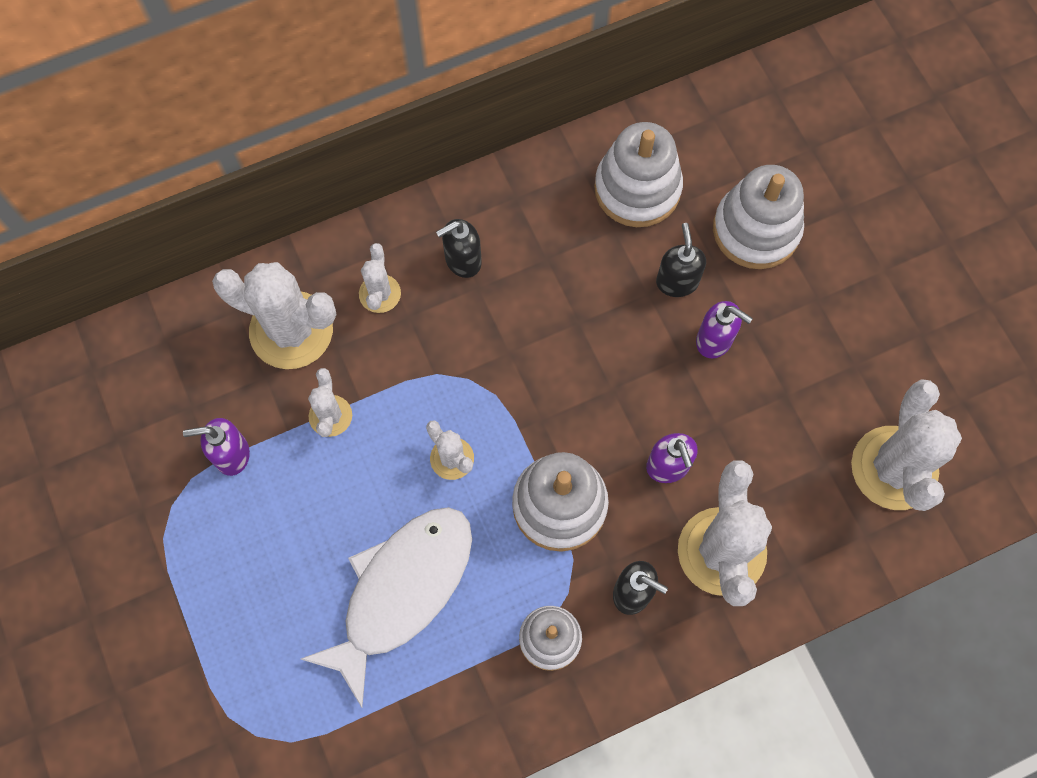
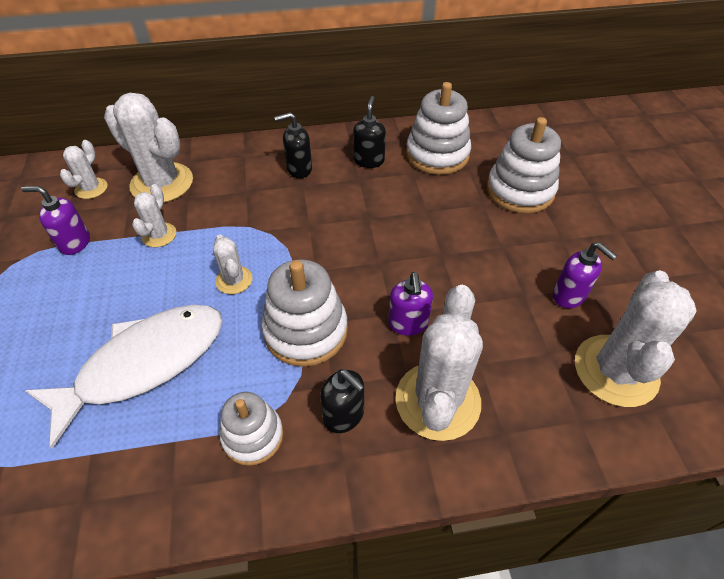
camera: 15 degrees right, 20 degrees down
(380, 294) = (233, 175): white cactus -> white cactus (91, 188)
(677, 281) = (451, 208): black soap dispenser -> black soap dispenser (369, 160)
(714, 340) = (471, 248): purple soap dispenser -> purple soap dispenser (569, 296)

